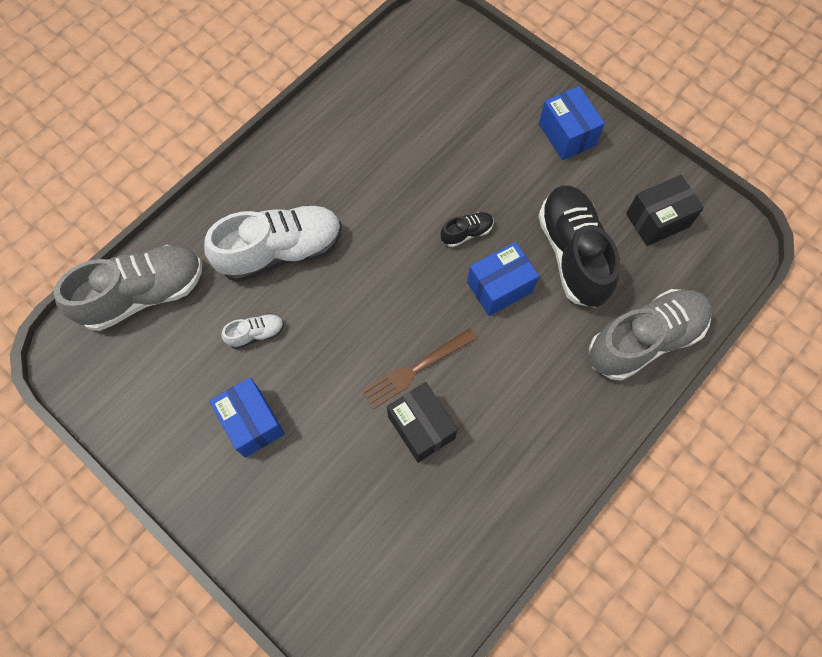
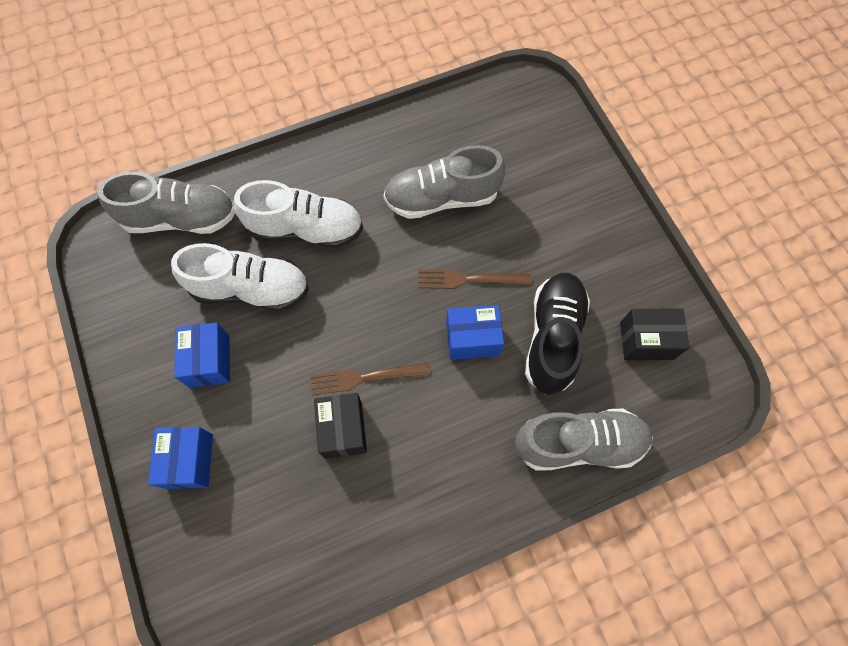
camera: 25 degrees right, 0 degrees up
(256, 334) = (250, 289): white shoe -> white shoe, size x2.26
(401, 165) = (442, 198): none -> grey shoe
(466, 233) = (468, 279): black shoe -> brown fork
(567, 134) = (601, 230): blue box -> blue box (189, 461)

